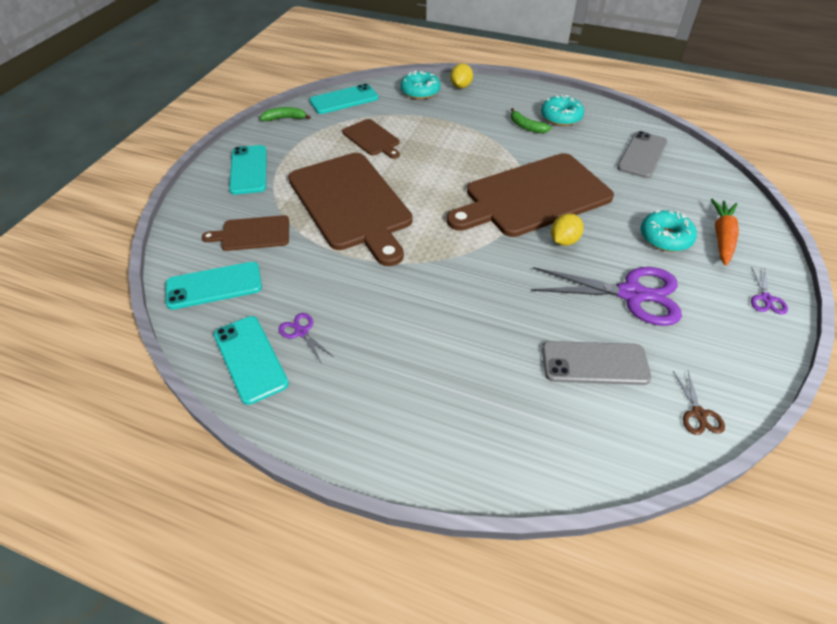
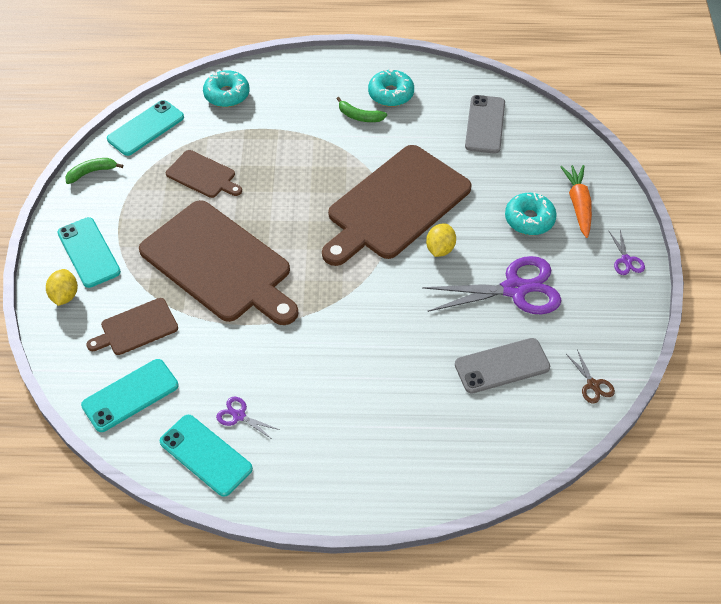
camera: 20 degrees left, 5 degrees up
(461, 86) = (269, 76): yellow lemon -> yellow lemon (65, 296)

